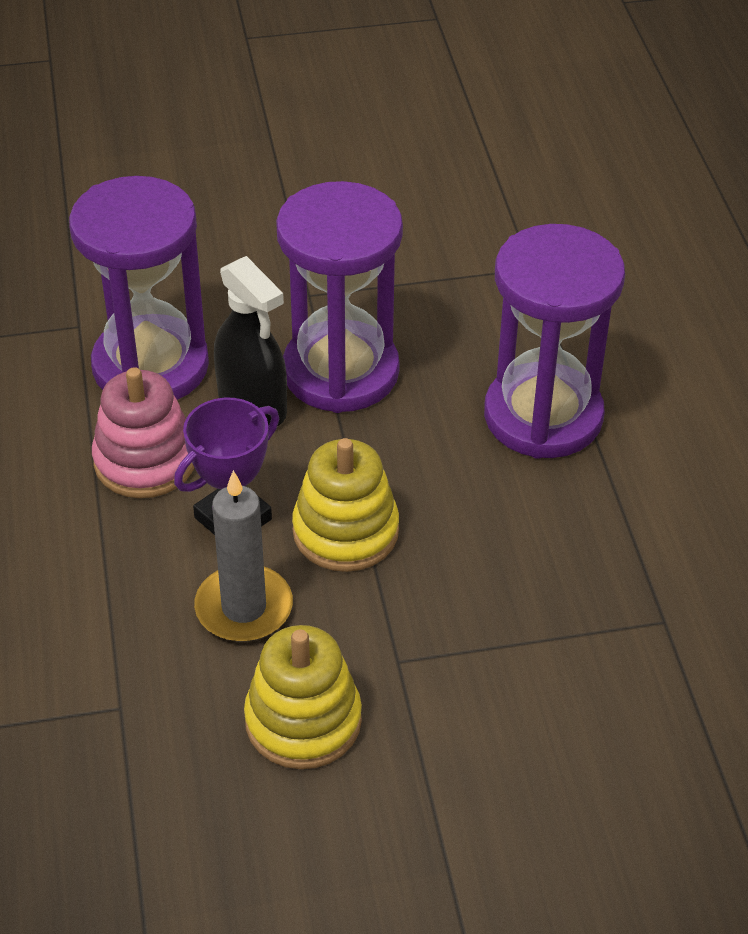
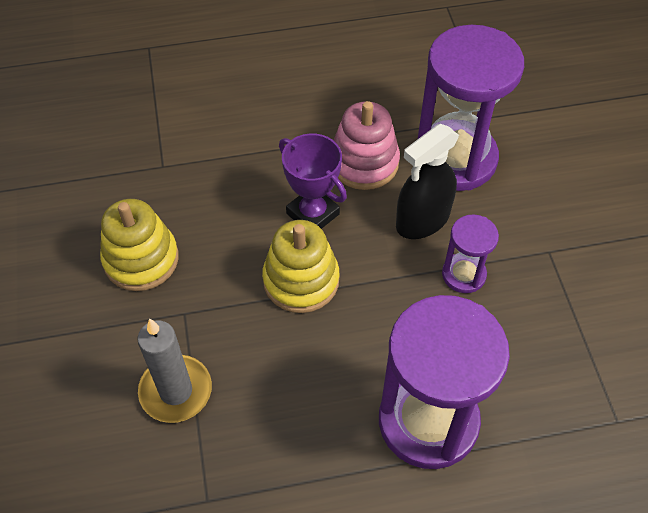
camera: 90 degrees right, 10 degrees up
(244, 608) = (235, 223): grey candle -> grey candle (176, 391)
(341, 372) = (463, 274): purple hourglass -> purple hourglass, size x0.49

